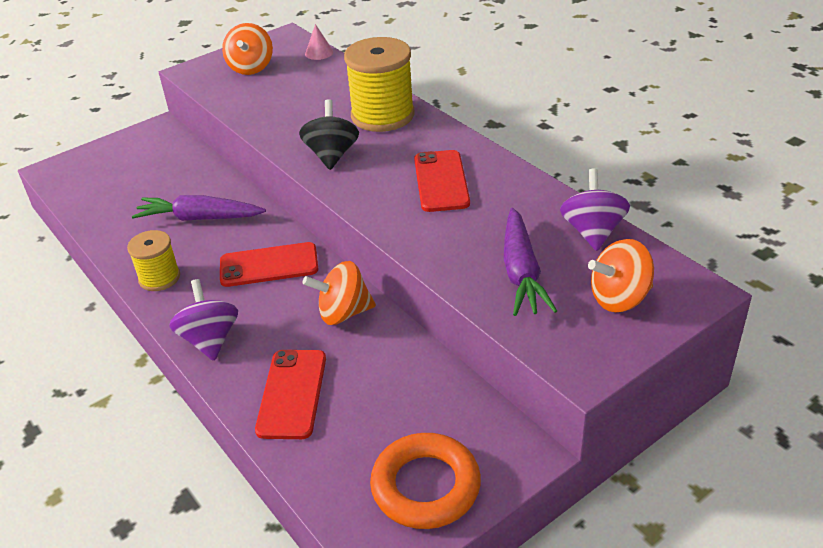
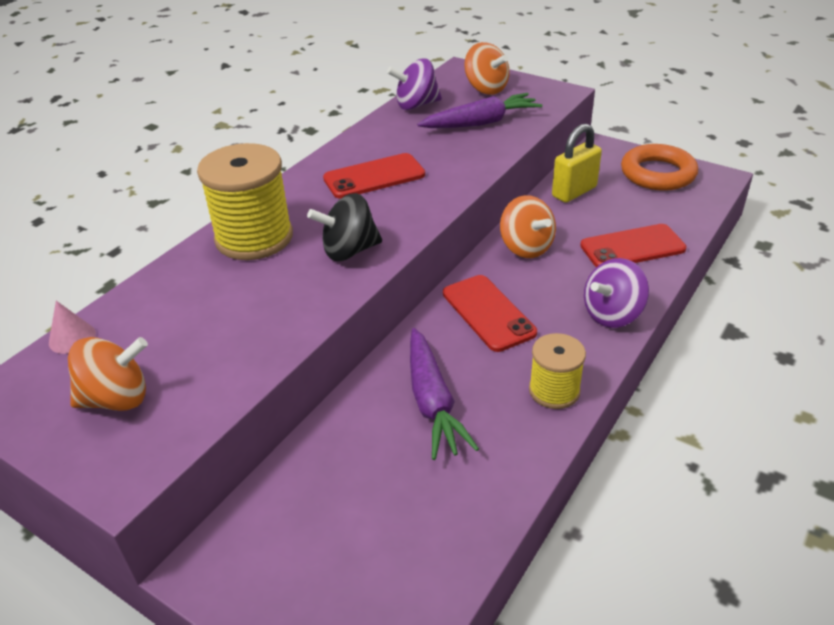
camera: 110 degrees left, 0 degrees up
(425, 384) = (574, 192): none -> yellow padlock

